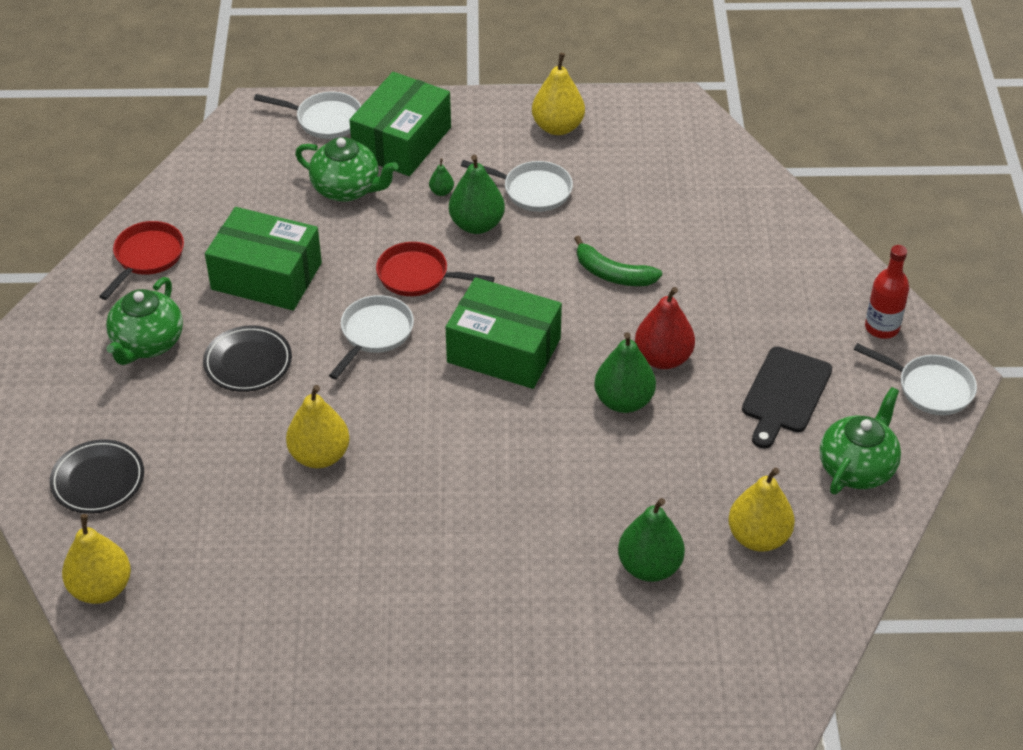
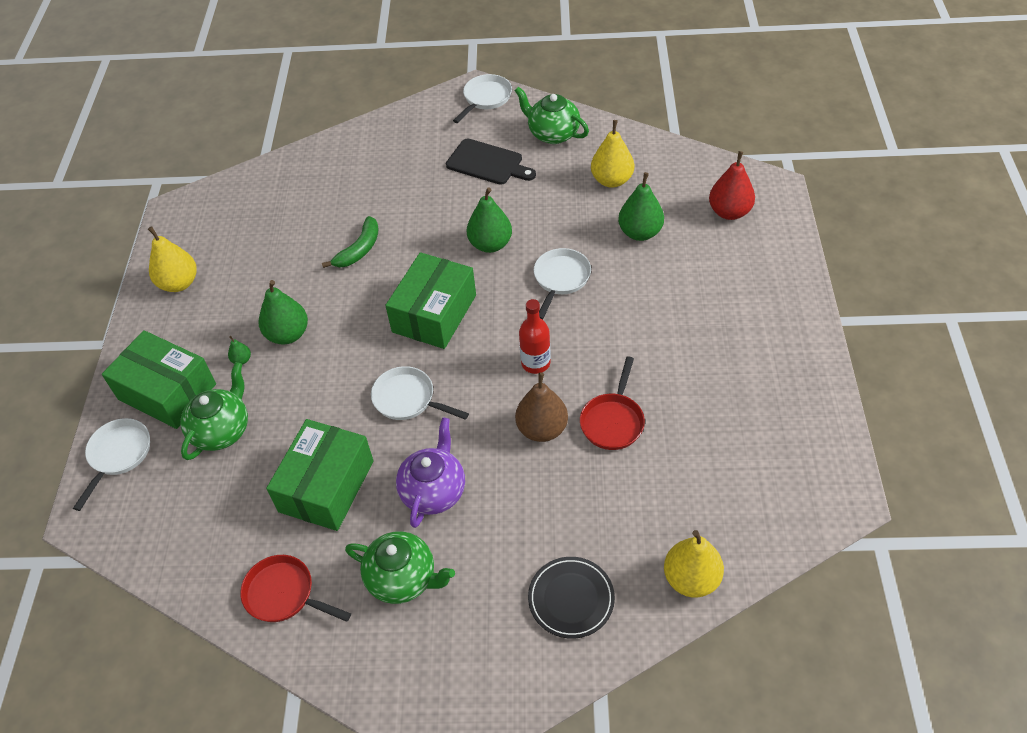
camera: 85 degrees left, 5 degrees up
(248, 362) = (433, 491): black plate -> purple teapot
(319, 455) = (542, 429): yellow pear -> brown pear
(418, 276) = (343, 372): red pan -> red pan (613, 421)
(532, 190) = (254, 299): white pan -> white pan (560, 279)
(663, 358) = (449, 223): red pear -> red pear (729, 212)
(882, 327) = (430, 116): red bottle -> red bottle (535, 363)

